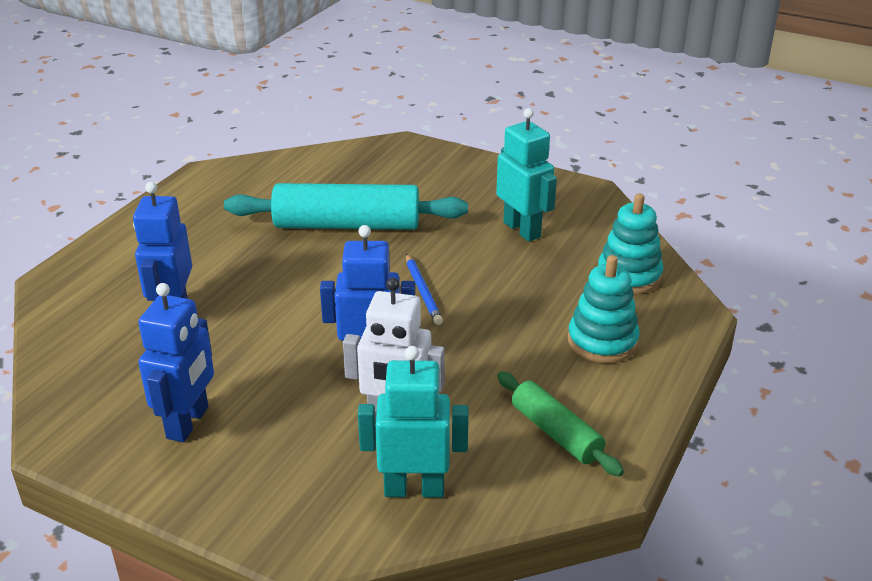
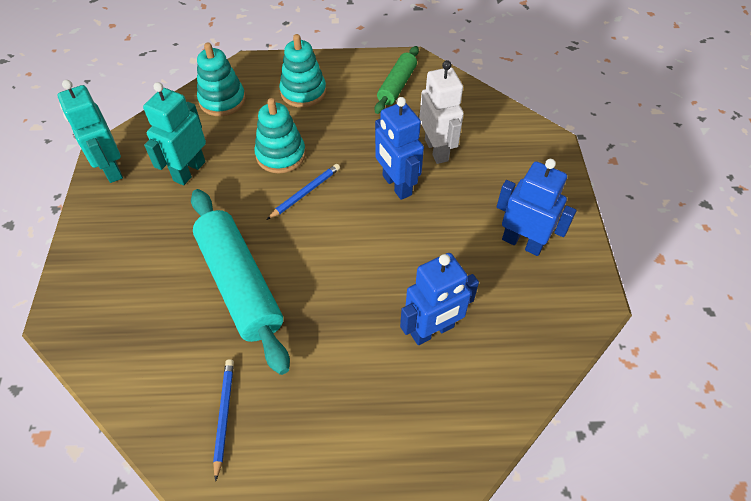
camera: 120 degrees left, 20 degrees up
(188, 423) = (522, 243): blue robot -> blue robot turned 45 degrees clockwise
(234, 191) = (224, 416): none -> blue pencil
(414, 489) = (480, 120): turquoise robot -> turquoise robot (111, 169)
(497, 291) = (281, 155): none -> turquoise stacking toy

